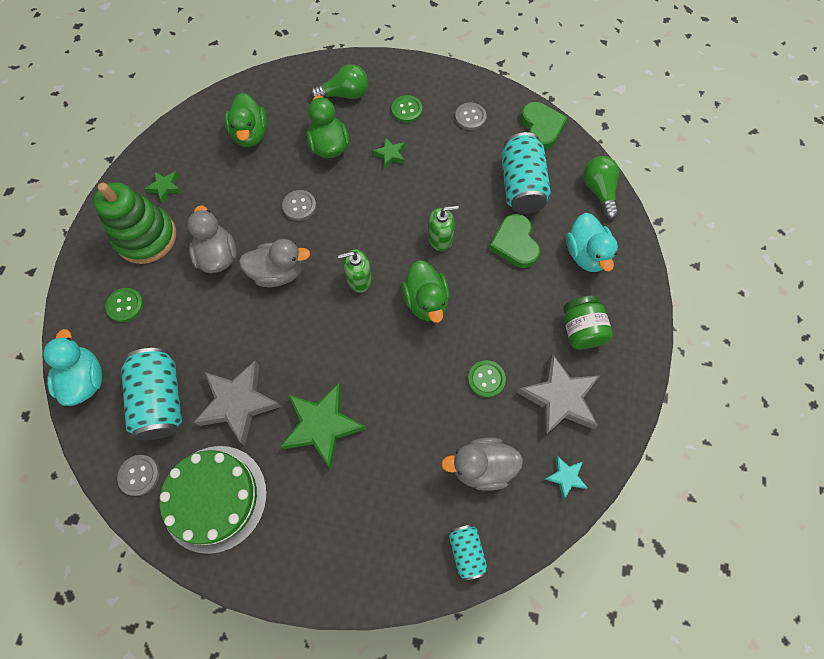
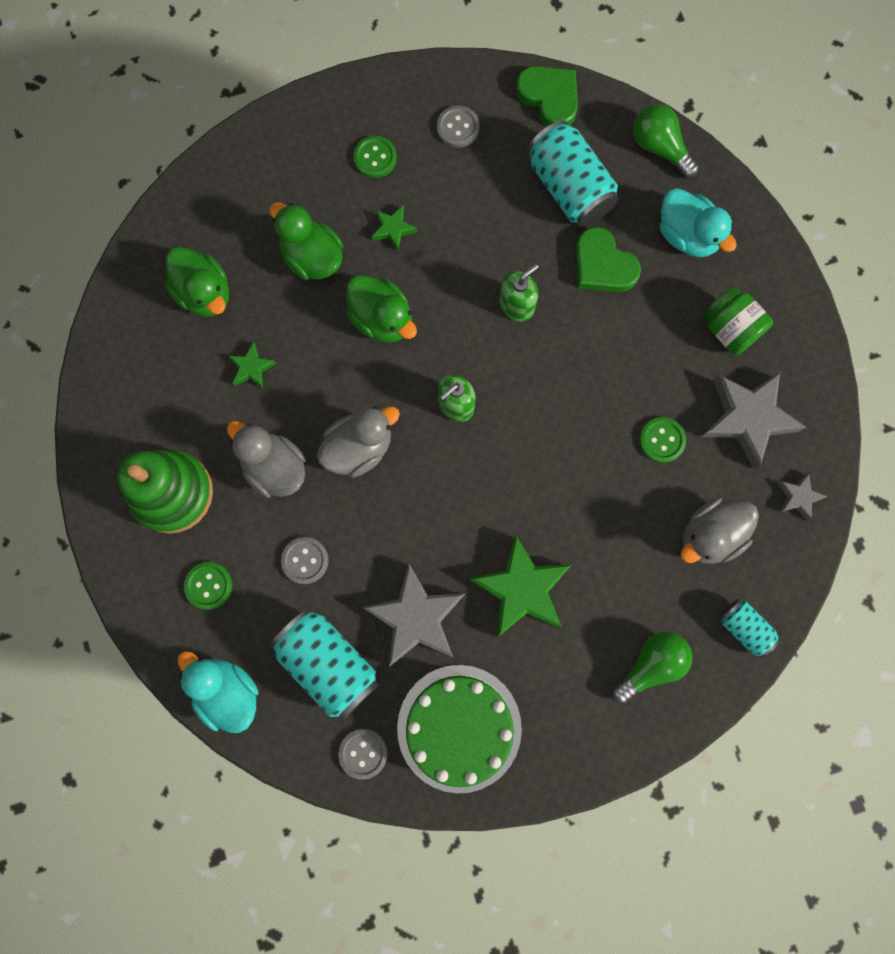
camera: 30 degrees left, 10 degrees up
(165, 187) = (148, 419): green star -> green star (251, 368)
(299, 206) = (328, 353): grey button -> grey button (305, 560)
(344, 94) = (285, 177): green light bulb -> green light bulb (651, 665)
(426, 301) = (546, 389): green duck -> green duck (382, 319)
(565, 477) = (798, 497): turquoise star -> grey star

